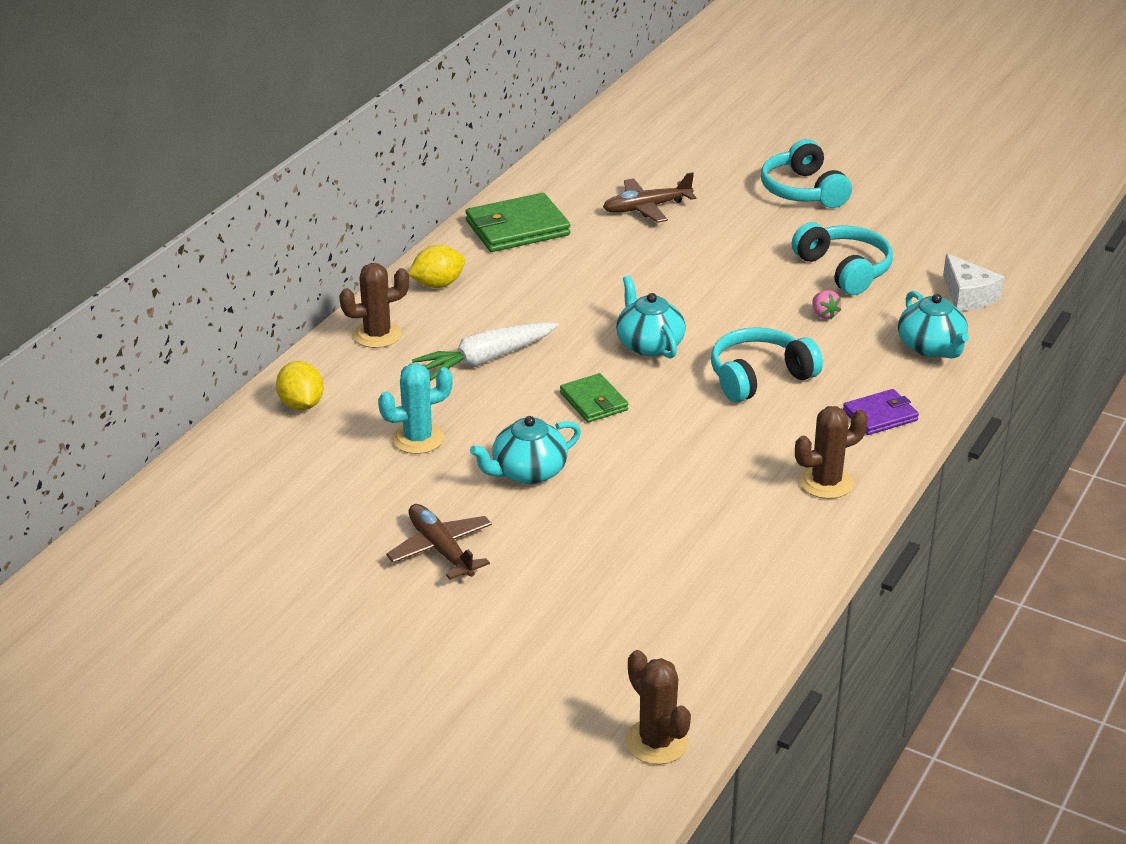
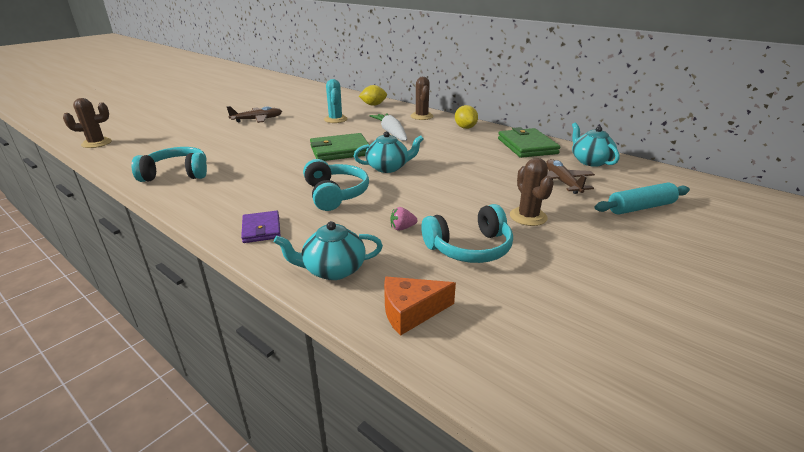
camera: 100 degrees right, 5 degrees down
(528, 472) = (294, 135): turquoise teapot -> turquoise teapot (590, 161)
(593, 401) = (340, 151): green wallet -> green wallet, size x1.67
(699, 166) = (640, 207): none -> turquoise rolling pin
(803, 191) = (614, 249): turquoise headphones -> turquoise headphones (177, 174)
(826, 482) = (212, 200): brown cactus -> brown cactus (528, 217)
(967, 296) = (411, 312): white cheese -> orange cheese

